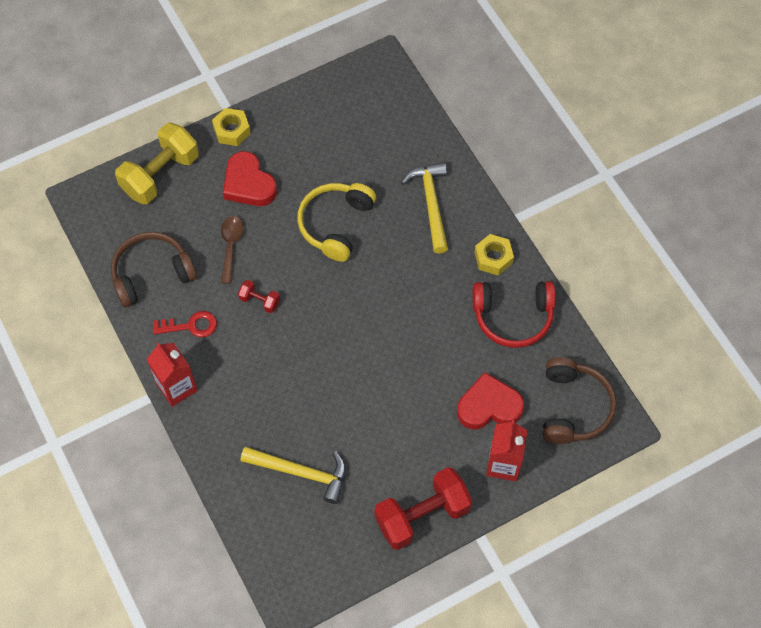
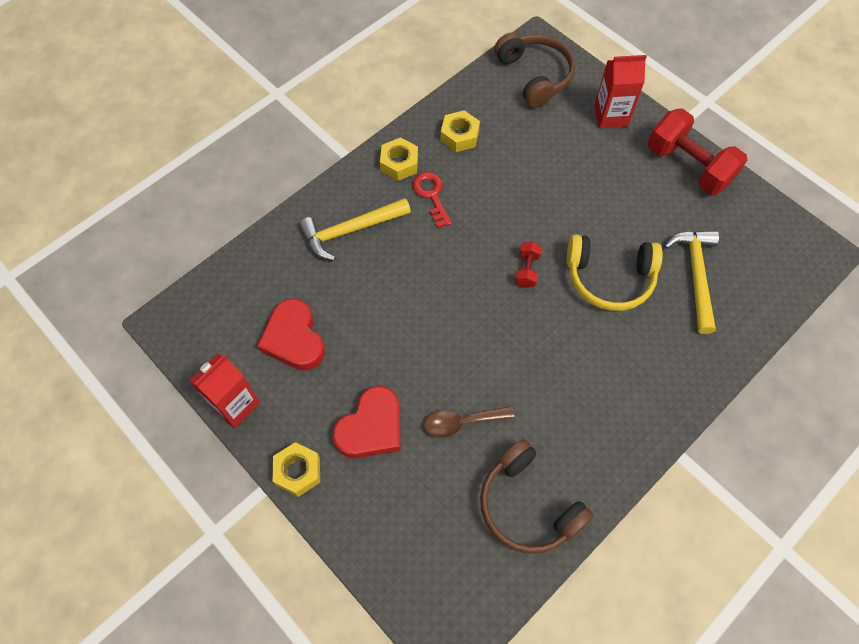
camera: 105 degrees left, 0 degrees up
(160, 175) = (385, 543): yellow dumbbell -> none
(177, 387) = (658, 427): red carton -> red carton (235, 404)
(190, 326) = (579, 436): red key -> red key (431, 195)
(259, 301) = (521, 370): red dumbbell -> red dumbbell (527, 270)
(335, 224) = (401, 317): yellow headphones -> yellow headphones (609, 278)
(489, 406) = (559, 137): red heart -> red heart (294, 339)
(513, 317) = (459, 136): red headphones -> yellow nut
(573, 407) = (534, 76): brown headphones -> brown headphones turned 75 degrees clockwise

